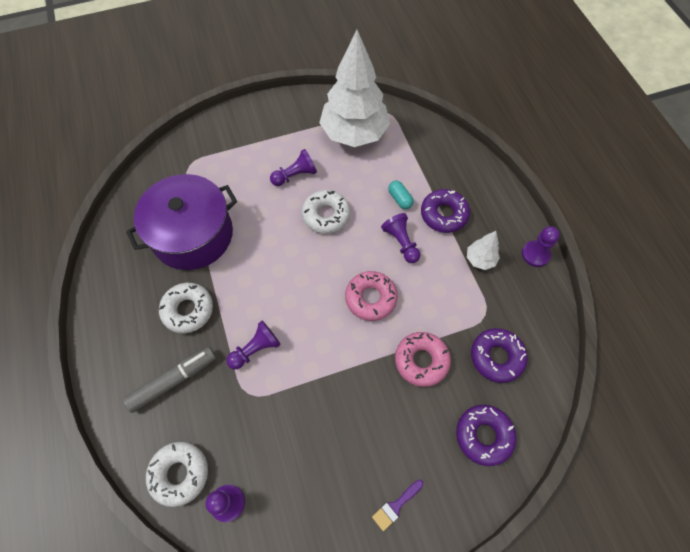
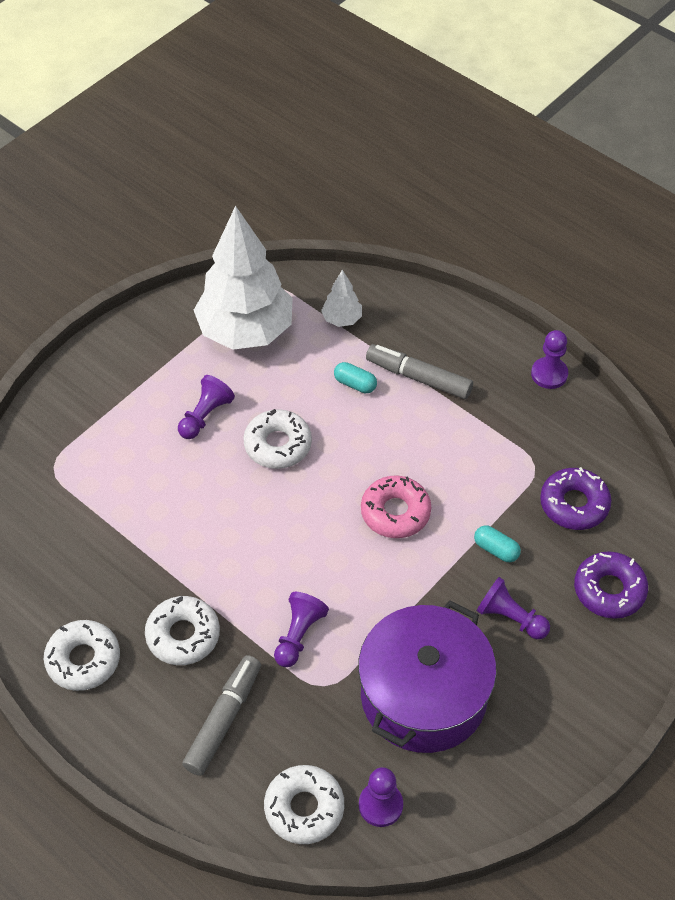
camera: 30 degrees left, 10 degrees down
(122, 294) = (83, 660): none -> white donut
(192, 234) = (123, 548): purple pot -> purple pot (423, 695)
(395, 506) = (562, 706): purple brush -> none
(401, 242) = (389, 433): purple pawn -> purple pawn (510, 618)
(421, 361) = (496, 549): pink donut -> turquoise capsule
(444, 214) = (418, 378): purple donut -> grey marker
(480, 259) = (492, 409): white tree -> white tree (342, 319)

